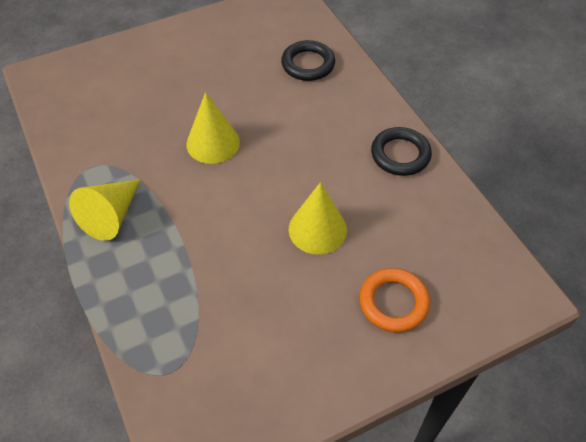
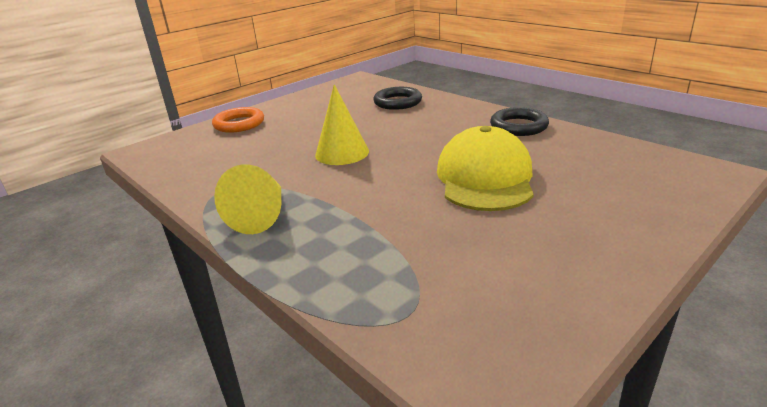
camera: 15 degrees left, 25 degrees down
(317, 229) = (485, 178): yellow cone -> yellow cap
(393, 302) = (604, 203): orange ring -> orange ring (239, 124)

